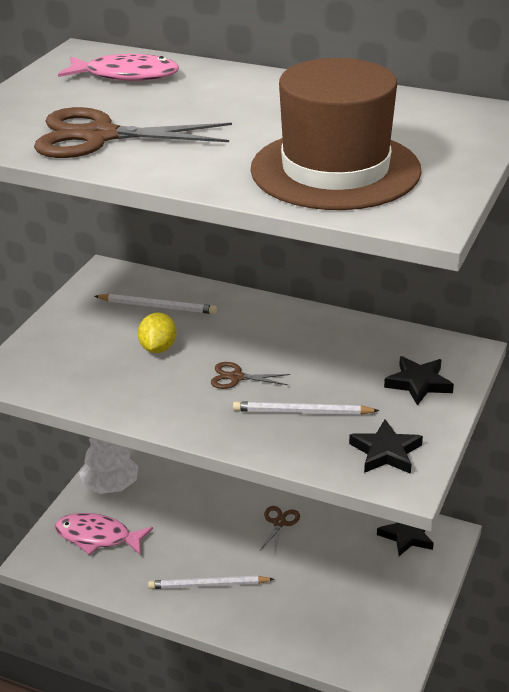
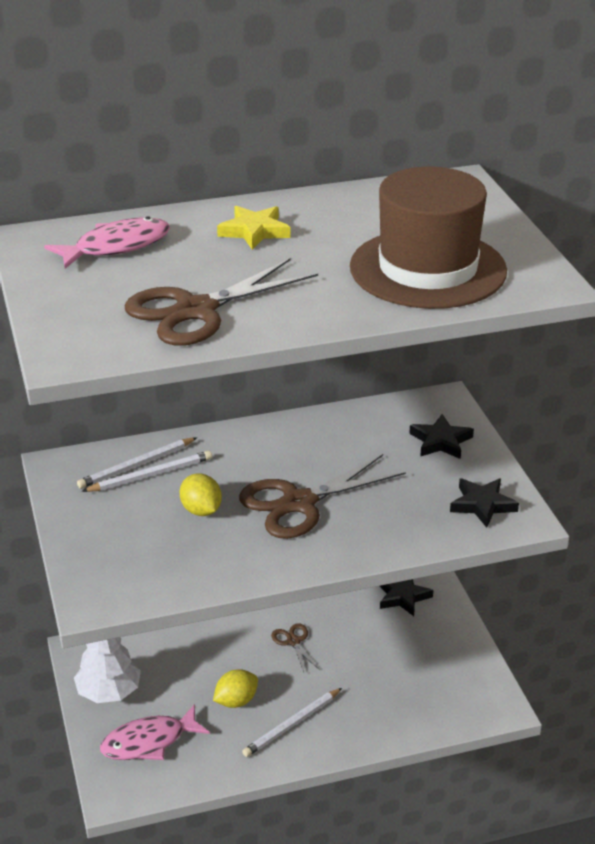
camera: 40 degrees left, 0 degrees up
(188, 543) = (236, 701): none -> yellow lemon
(236, 377) = (299, 503): brown scissors -> brown scissors, size x2.14
(244, 96) = (254, 231): none -> yellow star
(302, 412) = (385, 505): white pencil -> white pencil (136, 465)

